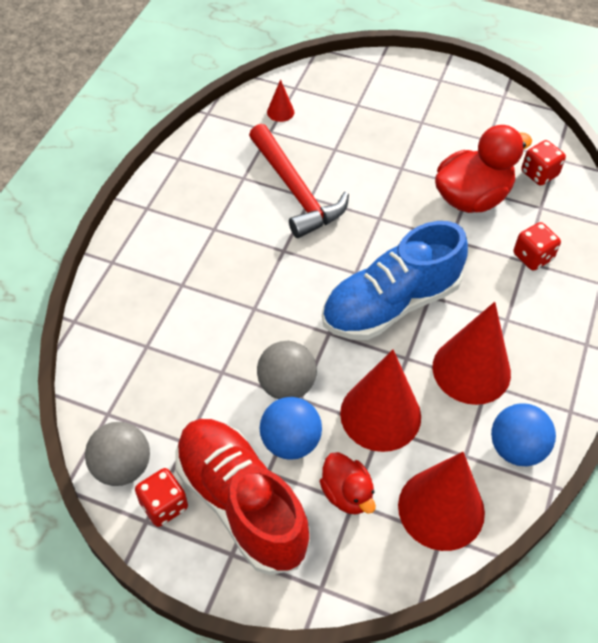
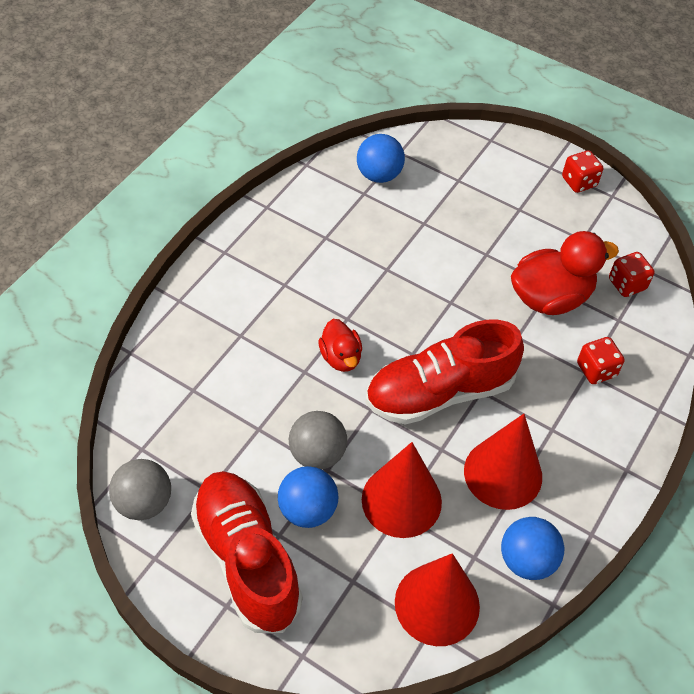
camera: 10 degrees right, 0 degrees up
(164, 505) = (174, 546): red dice -> red dice (579, 182)
(280, 112) = (379, 175): red cone -> blue ball
(295, 190) = (374, 259): red hammer -> none
(347, 494) = (349, 571): red duck -> red duck (341, 357)
(390, 304) = (439, 392): blue shoe -> red shoe

